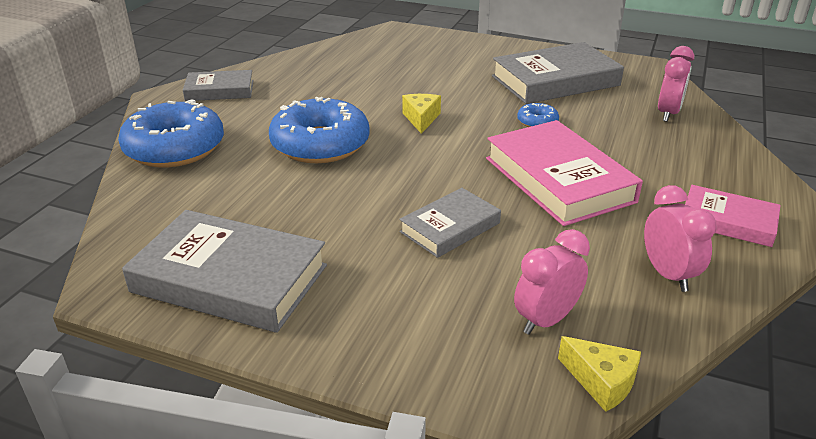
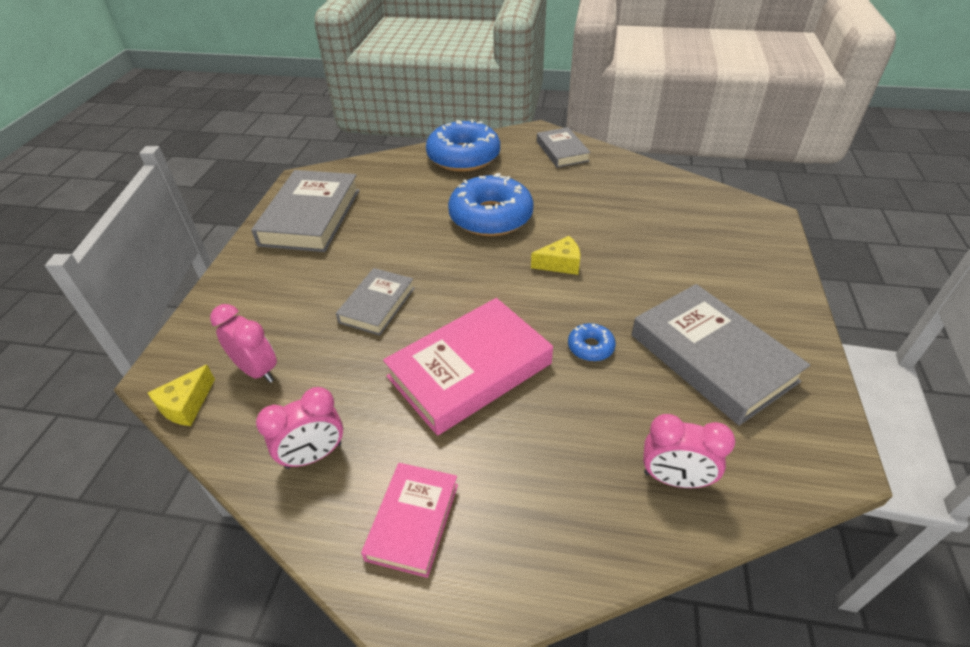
camera: 80 degrees right, 10 degrees up
(450, 227) = (377, 305): grey book -> grey book turned 75 degrees clockwise

